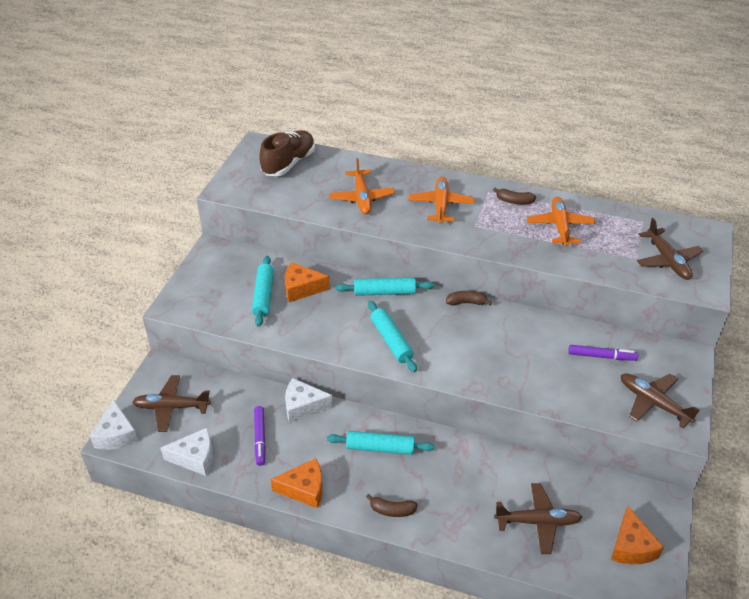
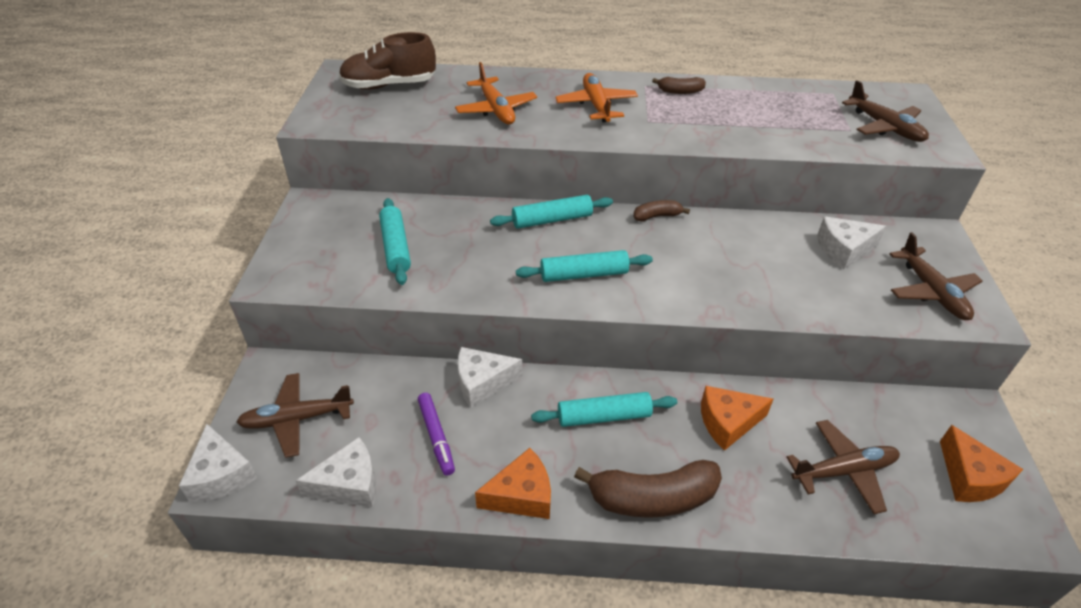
camera: 15 degrees left, 0 degrees up
(289, 163) = (389, 85): brown shoe -> brown shoe turned 120 degrees counterclockwise
(301, 288) = (444, 231): orange cheese -> orange cheese (728, 422)
(391, 341) = (584, 274): turquoise rolling pin -> turquoise rolling pin turned 60 degrees counterclockwise
(392, 510) = (652, 498): brown banana -> brown banana, size x1.97
(560, 226) = (745, 109): orange plane -> none
(601, 356) = (843, 250): purple marker -> white cheese
(653, 403) = (931, 292): brown plane -> brown plane turned 135 degrees counterclockwise

